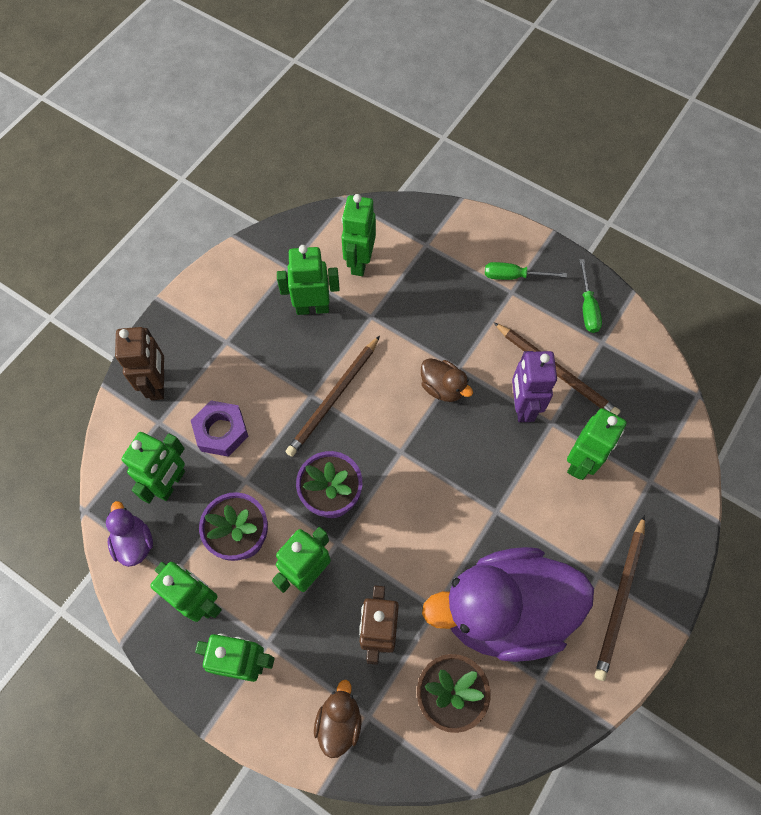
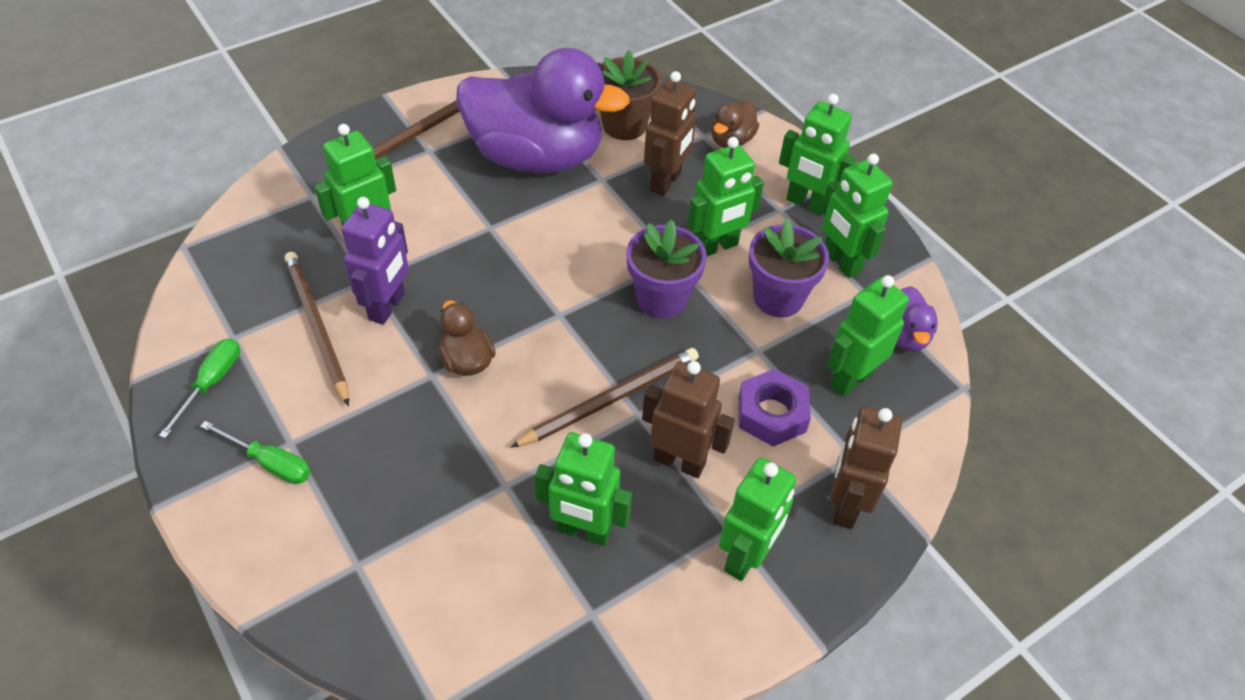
camera: 160 degrees left, 15 degrees down
(272, 372) = (679, 461): none -> brown robot
(359, 262) = (476, 576): green robot -> green robot (746, 557)

